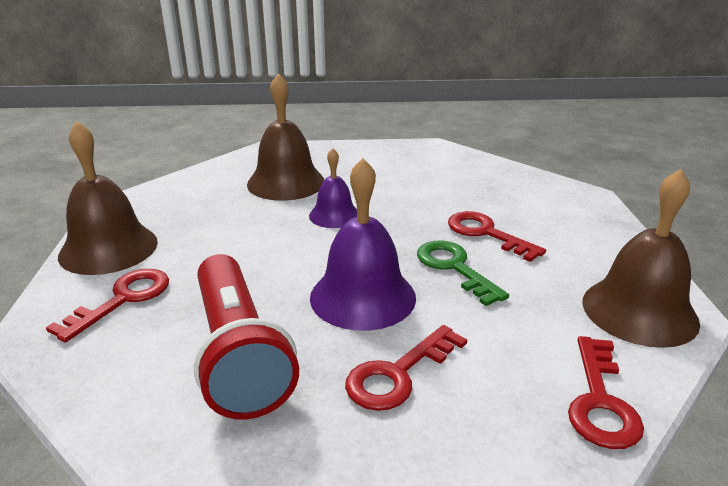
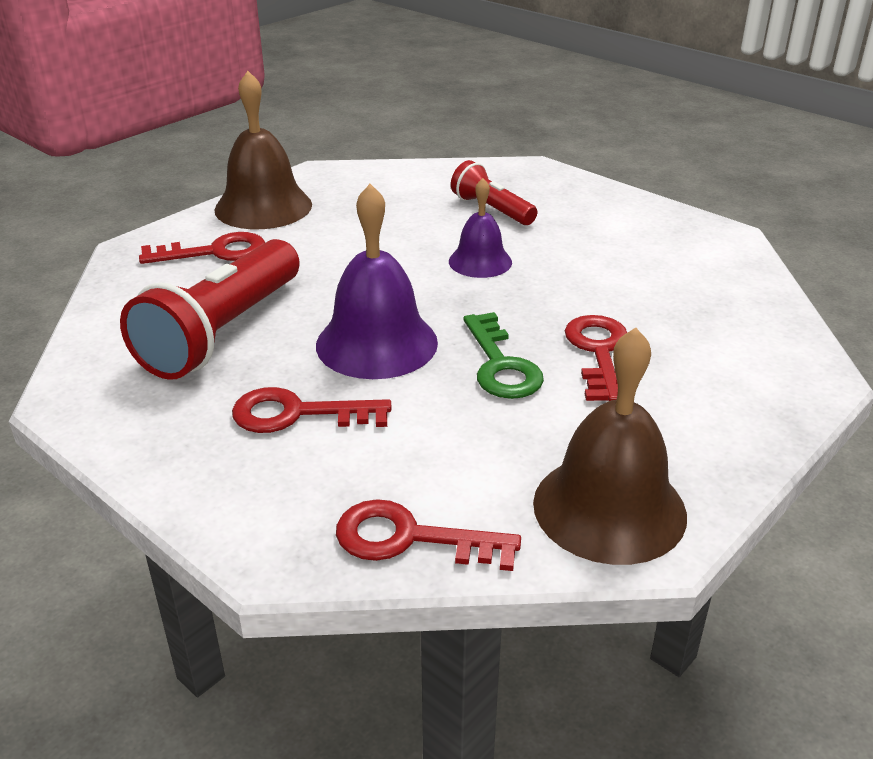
camera: 45 degrees right, 5 degrees up
(286, 182) = (491, 209): brown bell -> red flashlight
(454, 268) = (501, 365): green key -> green key turned 150 degrees clockwise
(600, 401) = (411, 538): red key -> red key turned 45 degrees clockwise

